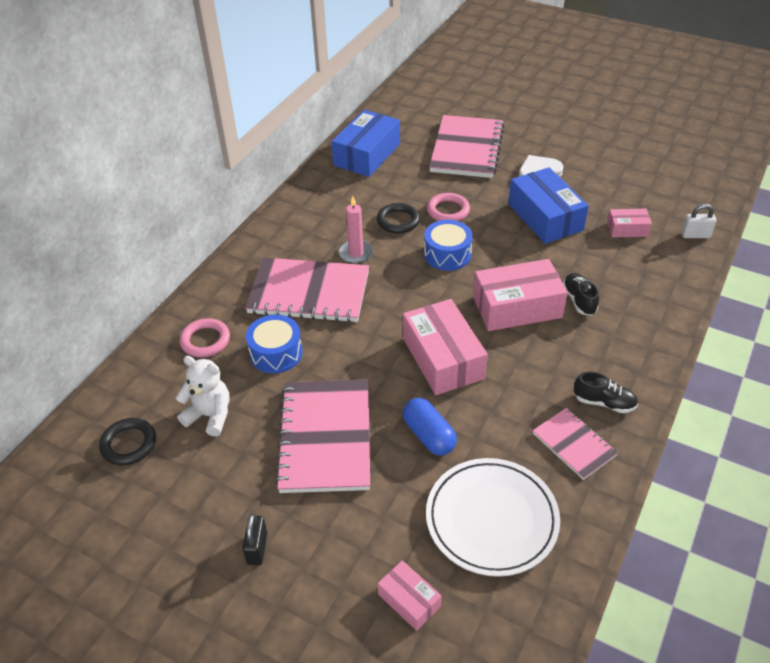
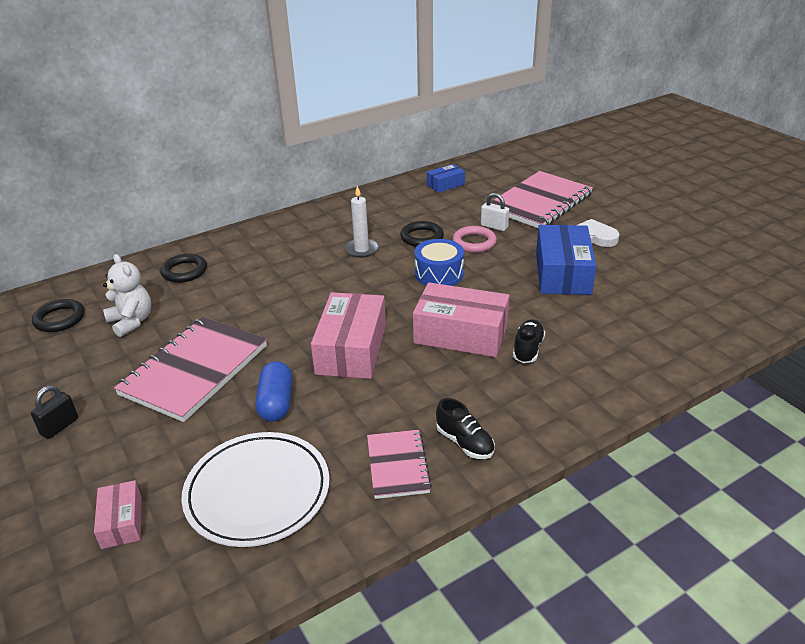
camera: 30 degrees right, 10 degrees down
(205, 340) = (184, 271): pink ring -> black ring
(276, 353) = (224, 297): blue drum -> none
(309, 293) = (294, 265): pink notebook -> none
(356, 253) = (361, 250): pink candle -> white candle
(367, 155) = (445, 184): blue box -> blue box, size x0.52
(627, 229) = (640, 307): pink box -> none
(695, 235) = (714, 335): white padlock -> white padlock (494, 226)

